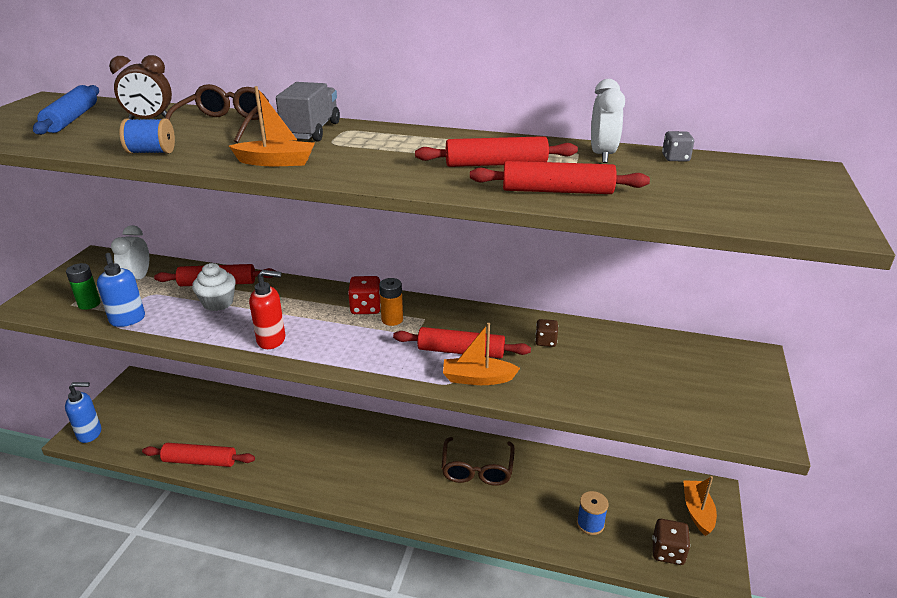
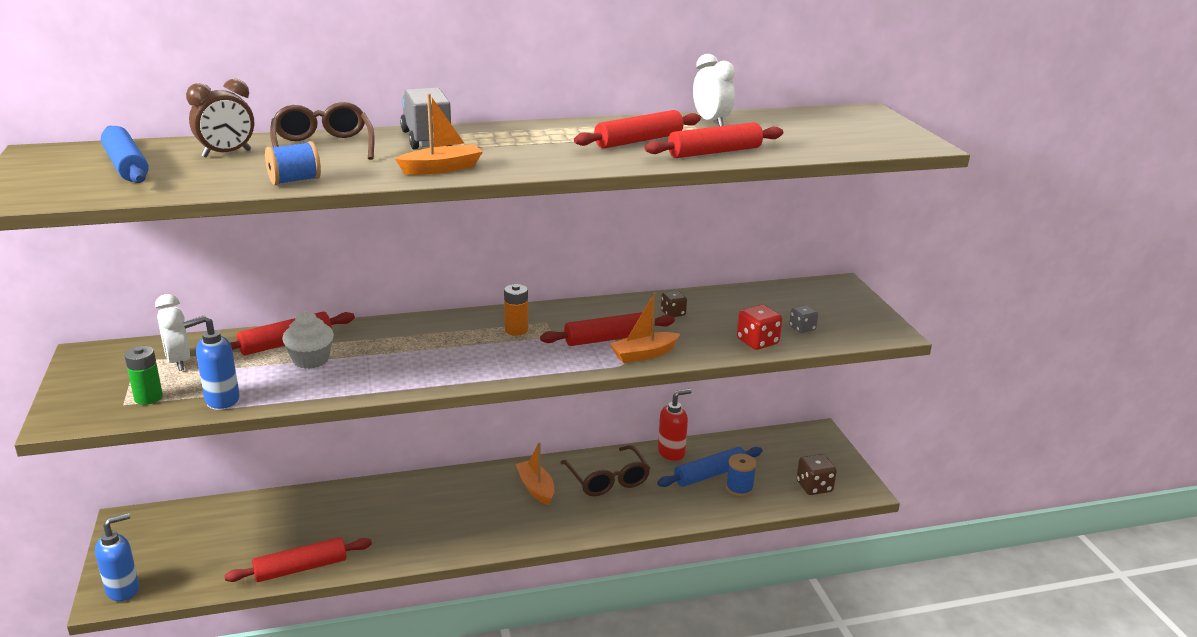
camera: 30 degrees left, 5 degrees down
(128, 320) = (221, 399): blue soap dispenser -> blue soap dispenser turned 120 degrees clockwise
(272, 340) = (413, 375): red soap dispenser -> red soap dispenser (671, 453)
(366, 308) = (478, 327): red dice -> red dice (757, 342)
(572, 498) = (710, 474): none -> blue rolling pin
(675, 158) = (767, 116): grey dice -> grey dice (802, 328)
(697, 512) = (816, 450): orange boat -> orange boat (536, 488)

